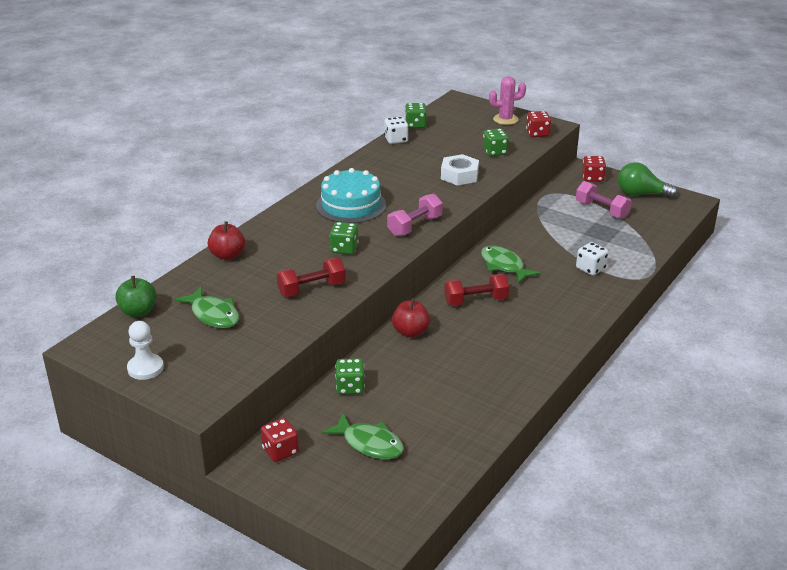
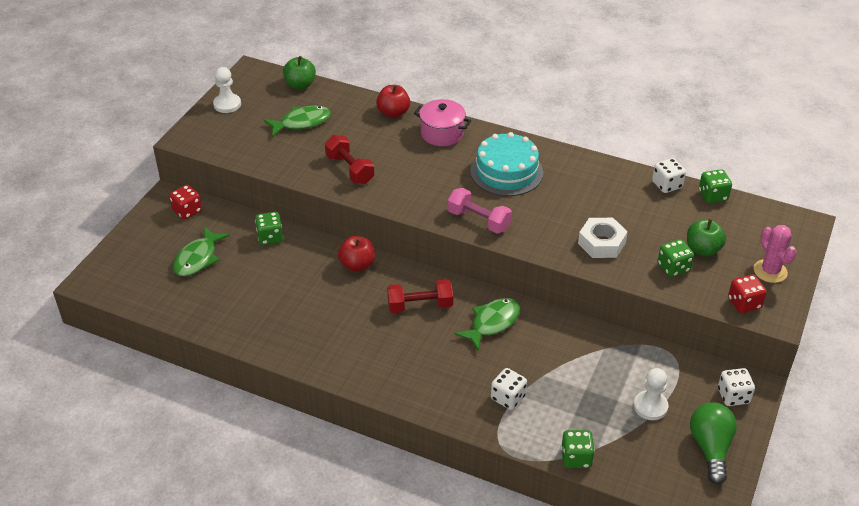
camera: 80 degrees right, 10 degrees up
(213, 315) = (301, 122): green fish -> green fish turned 150 degrees counterclockwise
(277, 231) = (442, 133): none -> pink pot
(344, 249) = (422, 179): green dice -> green dice (576, 458)
(476, 301) = (420, 306): red dumbbell -> red dumbbell turned 75 degrees counterclockwise
(477, 138) = (702, 250): none -> green apple
(592, 178) = (733, 396): red dice -> white dice
(601, 210) = (650, 406): pink dumbbell -> white pawn

